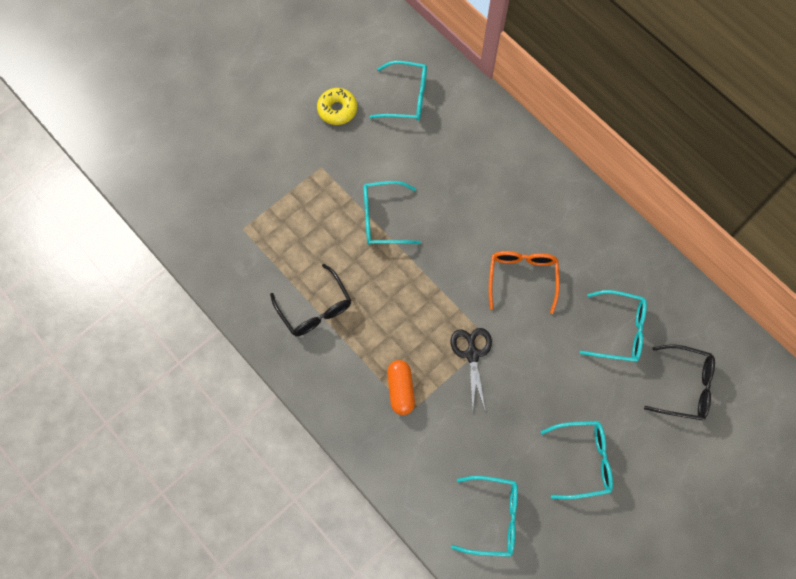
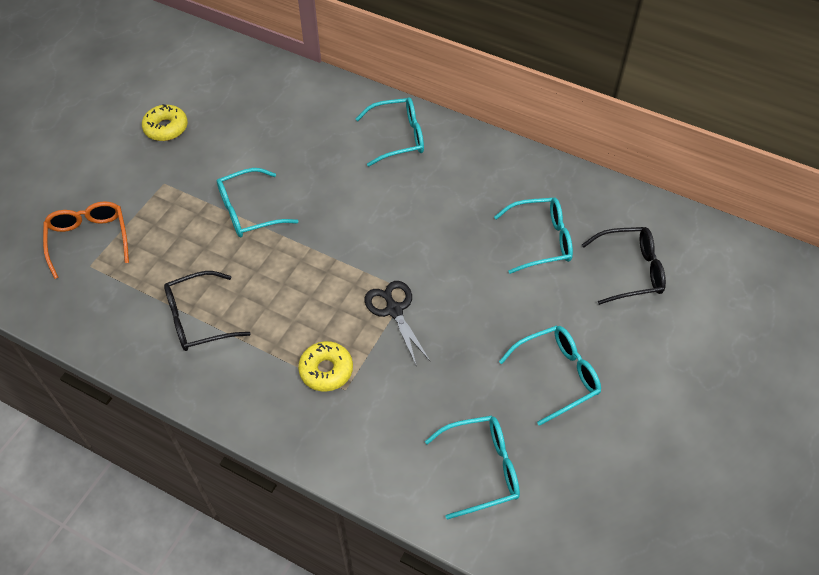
camera: 20 degrees left, 15 degrees down
(315, 308) = (199, 319): black glasses -> black glasses turned 120 degrees clockwise
(400, 389) = (326, 370): orange capsule -> yellow donut
(406, 97) = (237, 99): turquoise glasses -> turquoise glasses (398, 137)
(522, 278) = (420, 223): orange glasses -> orange glasses (89, 240)

